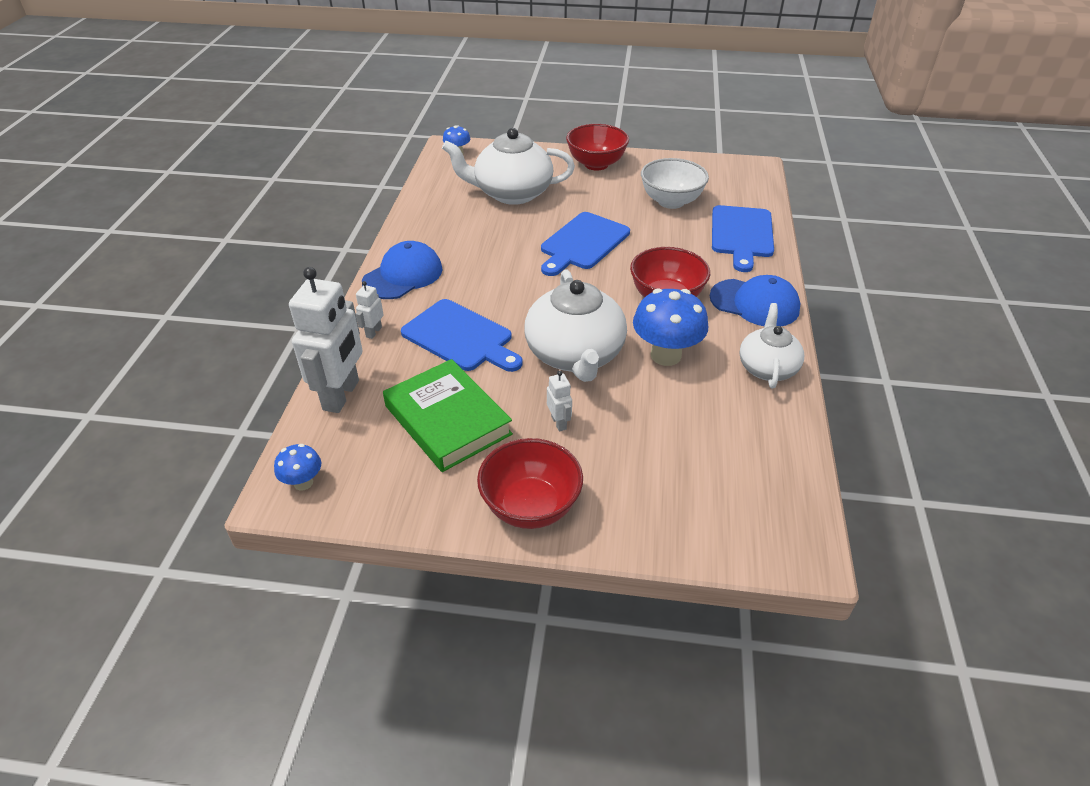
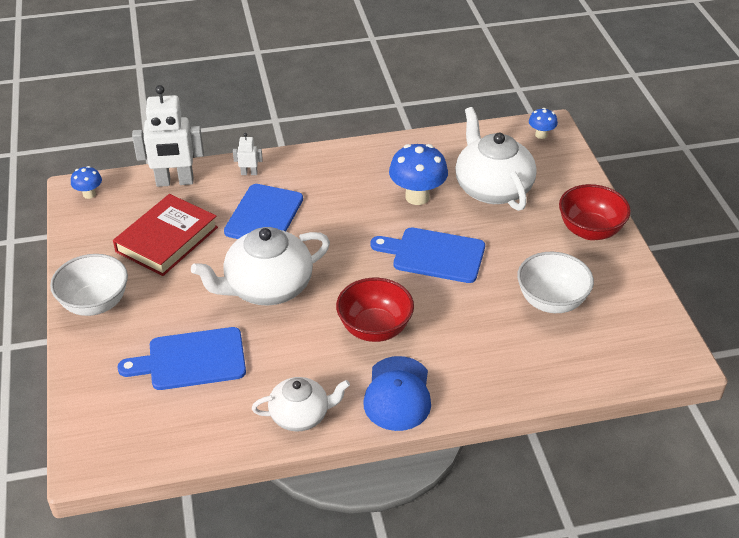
camera: 70 degrees right, 0 degrees up
(403, 275) = (327, 164): blue cap -> none
(448, 420) = (167, 239): green book -> red book
(530, 506) = (95, 303): red bowl -> white bowl
(559, 423) = (183, 297): white robot -> none
(665, 355) = (290, 343): blue mushroom -> blue mushroom (417, 197)
(742, 234) = (519, 367): blue cutting board -> blue cutting board (192, 360)

